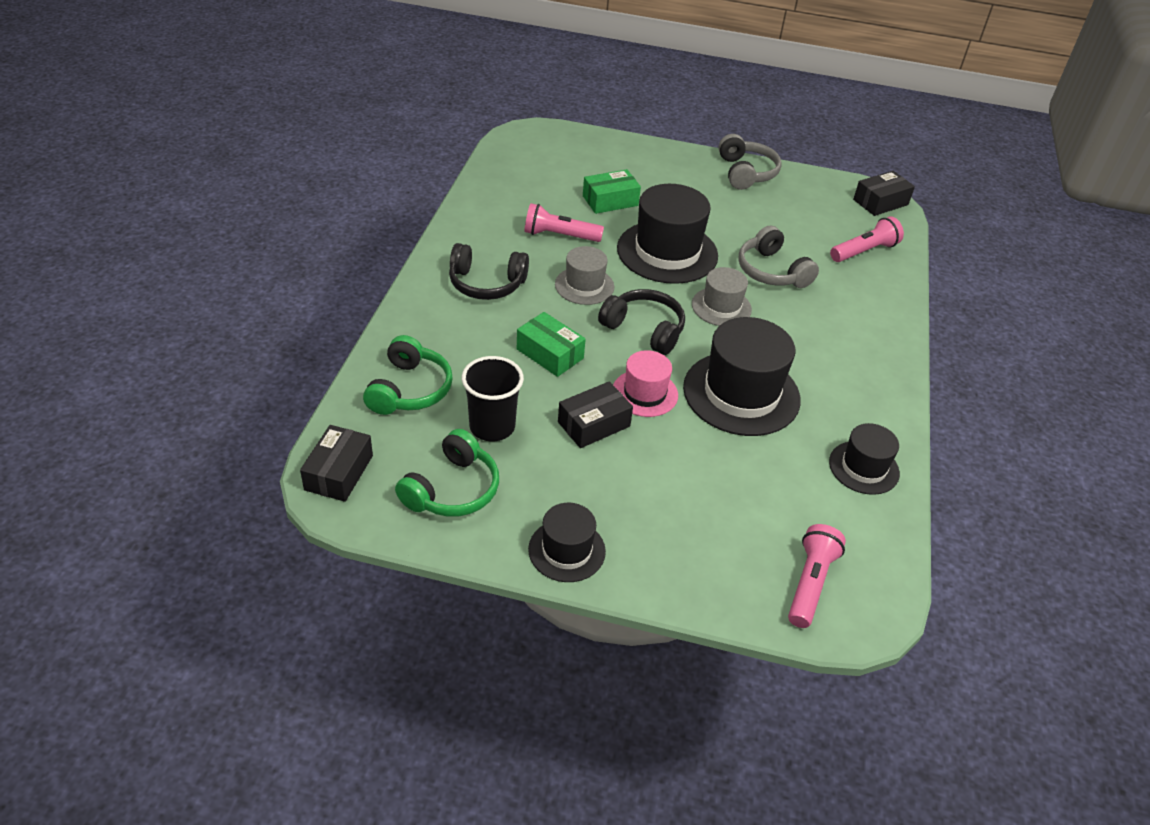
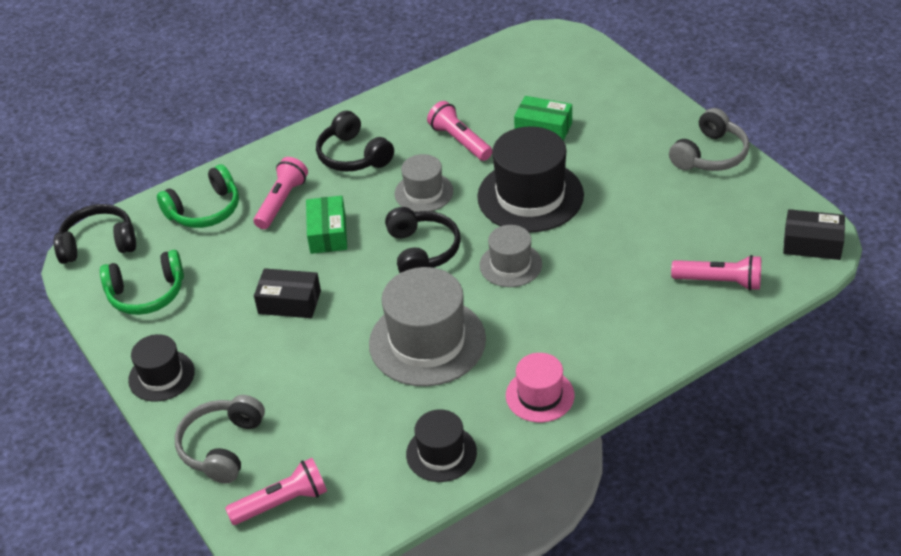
camera: 50 degrees right, 0 degrees up
(339, 472) = (99, 243): black box -> black headphones
(473, 348) = (281, 202): none -> pink flashlight
(492, 427) = (222, 265): black cup -> none
(645, 393) = (355, 300): pink hat -> pink hat (540, 395)
(741, 393) = (427, 341): black hat -> grey hat
(771, 271) = (600, 257): grey headphones -> grey headphones (222, 446)

